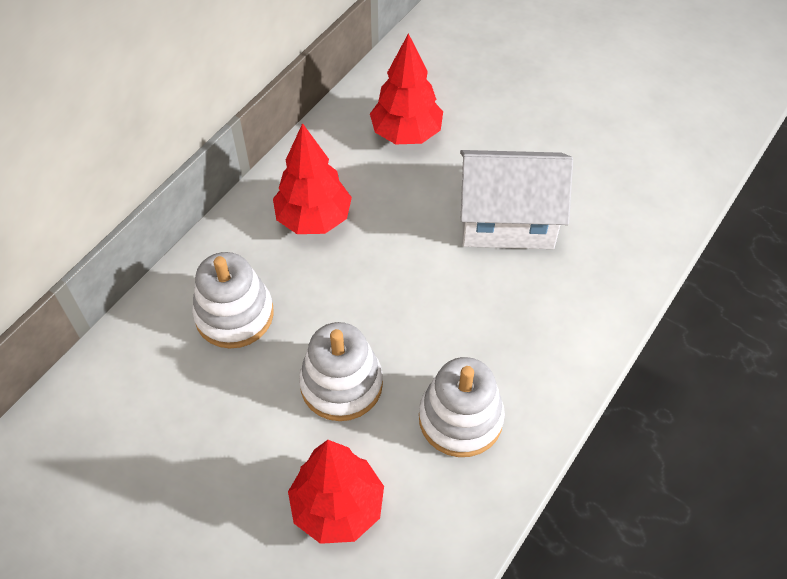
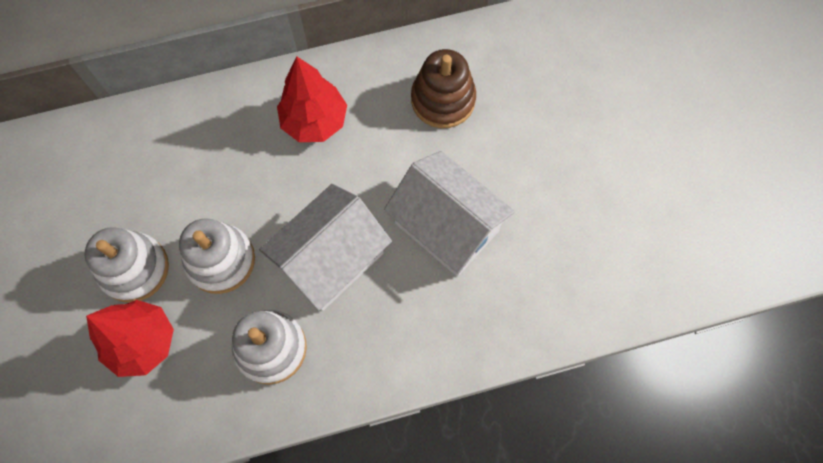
camera: 40 degrees right, 15 degrees up
(234, 315) = (201, 155): white stacking toy -> white stacking toy (134, 269)
(406, 134) = (443, 100): red tree -> brown stacking toy
(439, 312) = (331, 259): none -> white house

